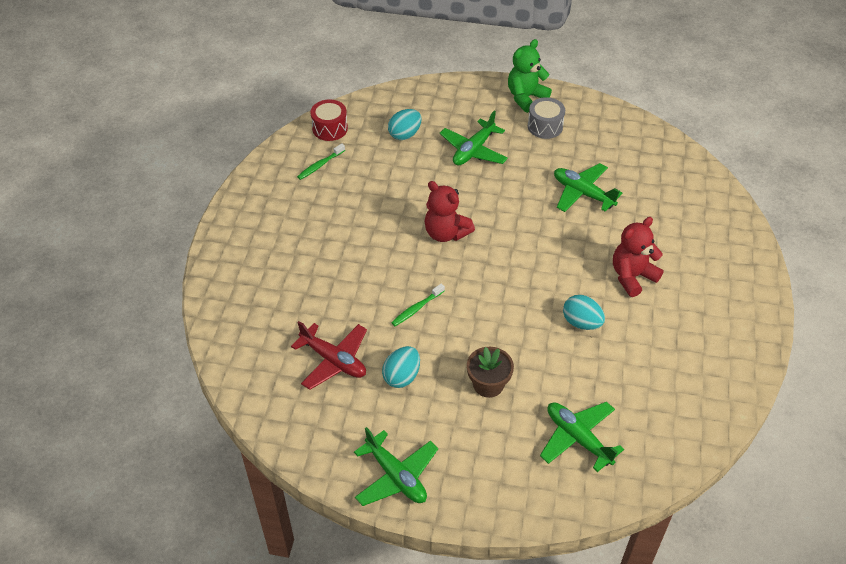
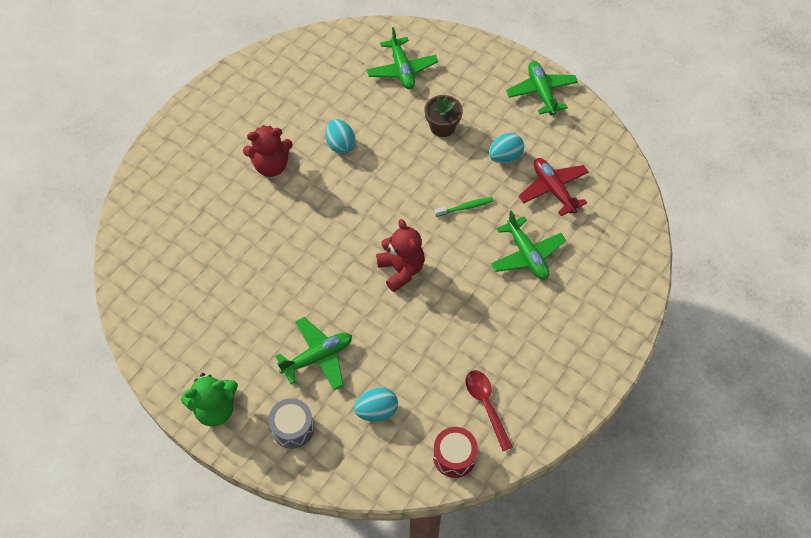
camera: 155 degrees left, 10 degrees up
(320, 165) = (486, 405): green toothbrush -> red spoon
(545, 126) = (225, 358): grey drum -> grey drum (293, 428)
(582, 193) = (249, 261): green plane -> green plane (527, 255)

